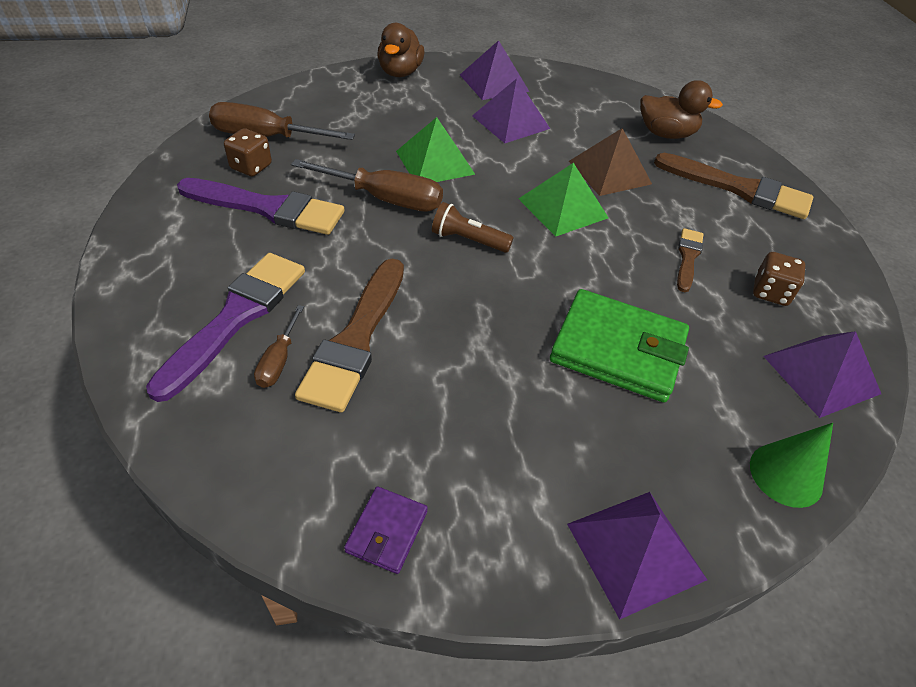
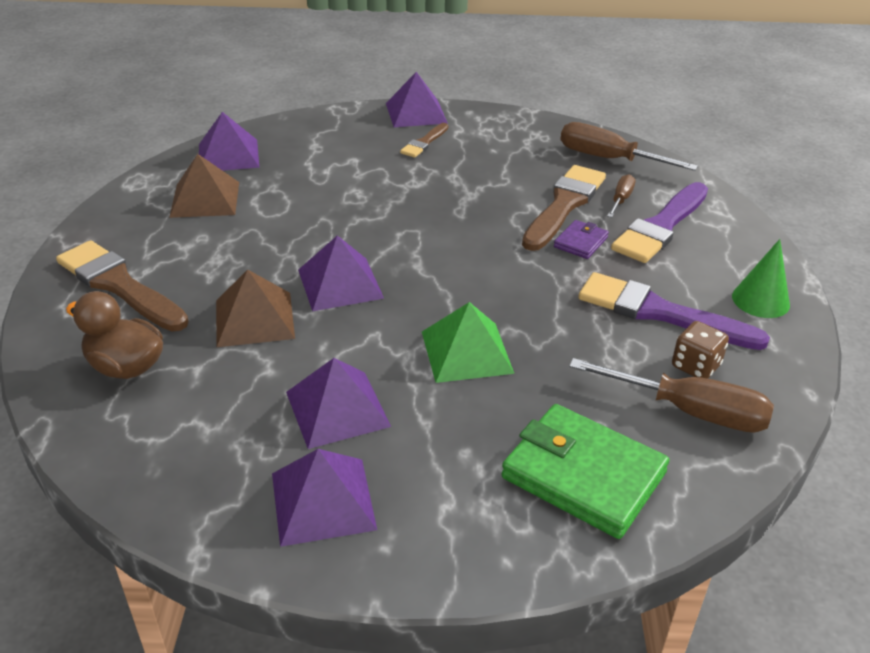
camera: 165 degrees left, 10 degrees down
(384, 199) = (534, 311): brown screwdriver -> brown screwdriver (609, 159)
(386, 531) = (547, 131): purple wallet -> purple wallet (580, 242)
(400, 72) = (486, 545): brown duck -> none
(468, 240) = (454, 263): brown flashlight -> none
(563, 208) = (340, 283): green pyramid -> purple pyramid
(617, 350) = (366, 180): green wallet -> green wallet (583, 475)
(688, 257) = (250, 229): brown brush -> brown brush (424, 142)
(770, 292) = (205, 199): brown dice -> brown pyramid
(786, 474) = (306, 124): green cone -> green cone (760, 300)

